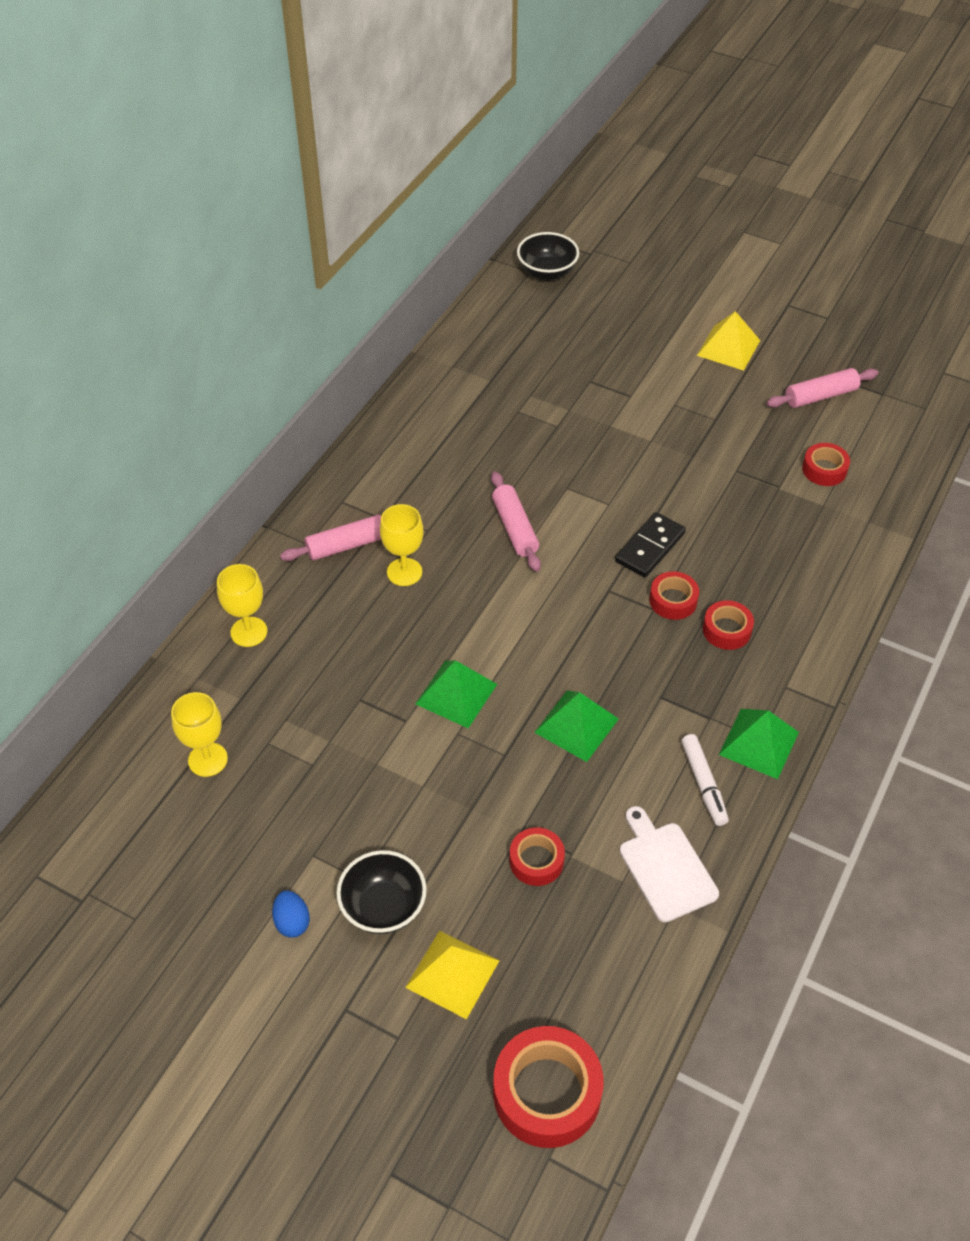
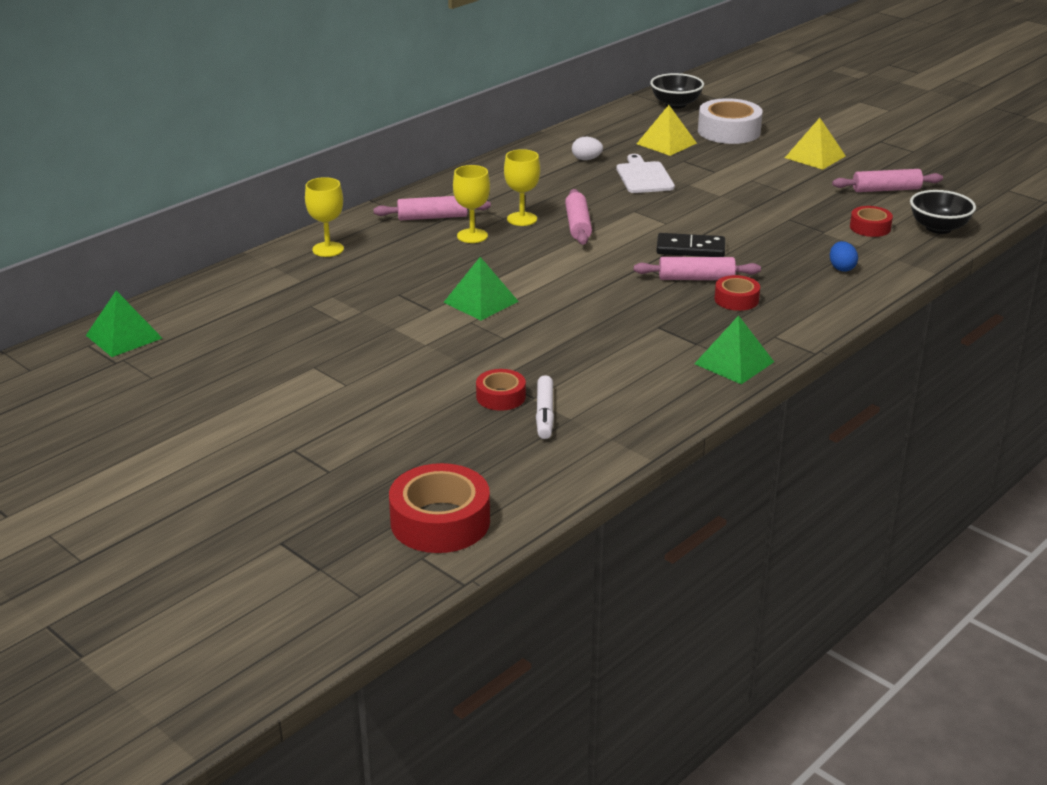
camera: 15 degrees right, 20 degrees down
(208, 759) = (257, 307): yellow goblet -> yellow goblet (522, 219)
(292, 922) = (276, 398): blue egg -> blue egg (841, 268)
(383, 907) = (356, 401): black bowl -> black bowl (938, 228)
(452, 973) = (395, 445): yellow pyramid -> yellow pyramid (666, 143)
(482, 399) = (586, 159): none -> white egg
(576, 725) = (575, 331): green pyramid -> green pyramid (123, 336)
(621, 315) = (729, 131): none -> white tape
(650, 547) = (690, 249): black domino -> black domino turned 45 degrees clockwise
(665, 867) = (613, 417): white cutting board -> white cutting board (644, 176)
(673, 600) = (696, 278): red tape -> pink rolling pin
(703, 784) = (672, 377): white marker -> white marker (545, 414)

